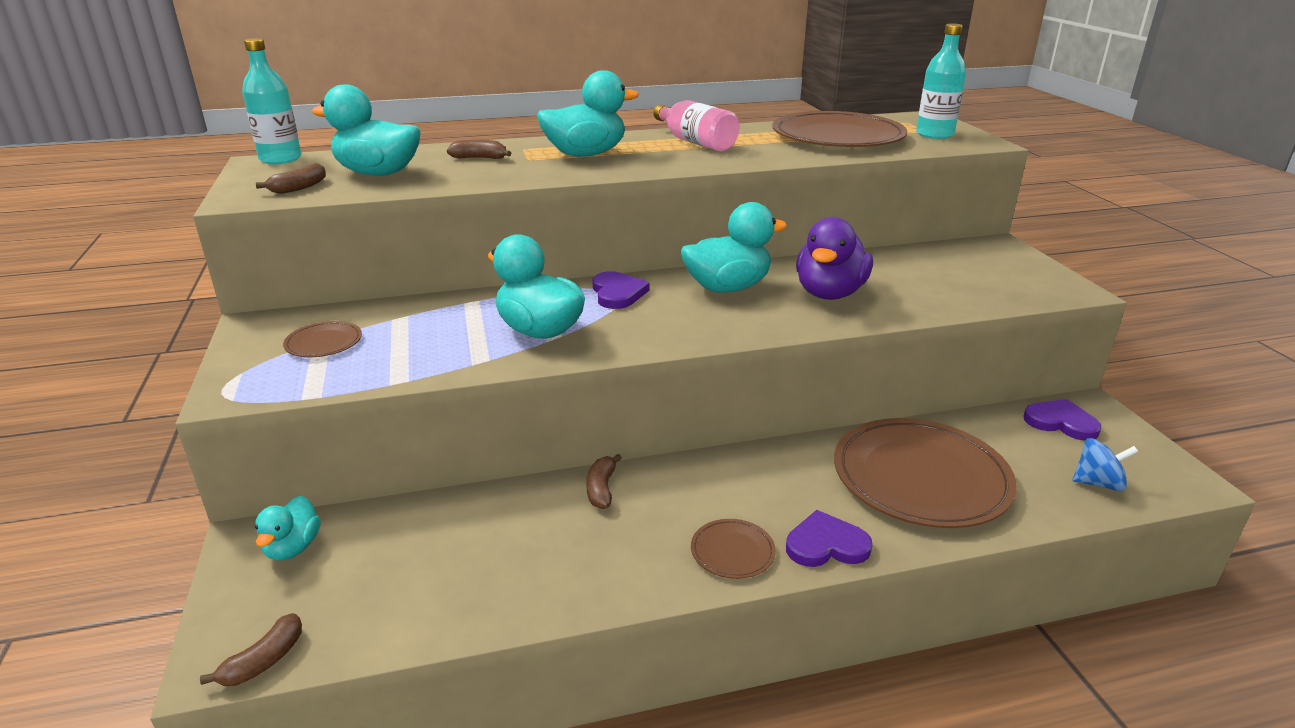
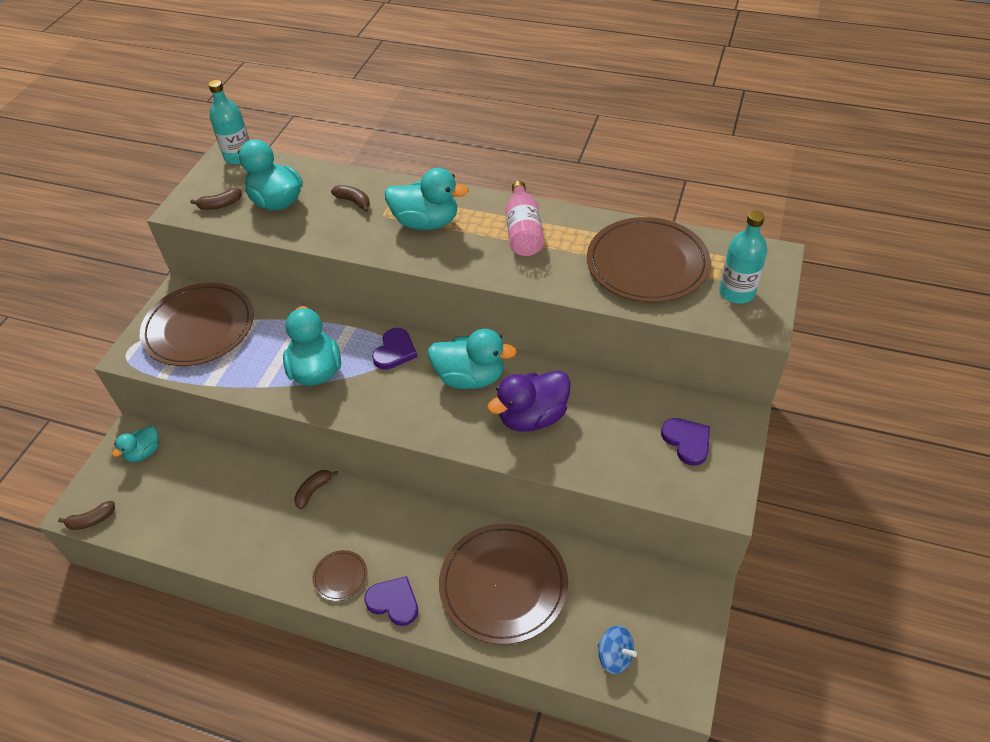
camera: 35 degrees right, 20 degrees up
(324, 342) = (199, 327): brown plate -> brown plate, size x2.31
(1061, 422) = (657, 593): purple heart -> purple heart (687, 441)

